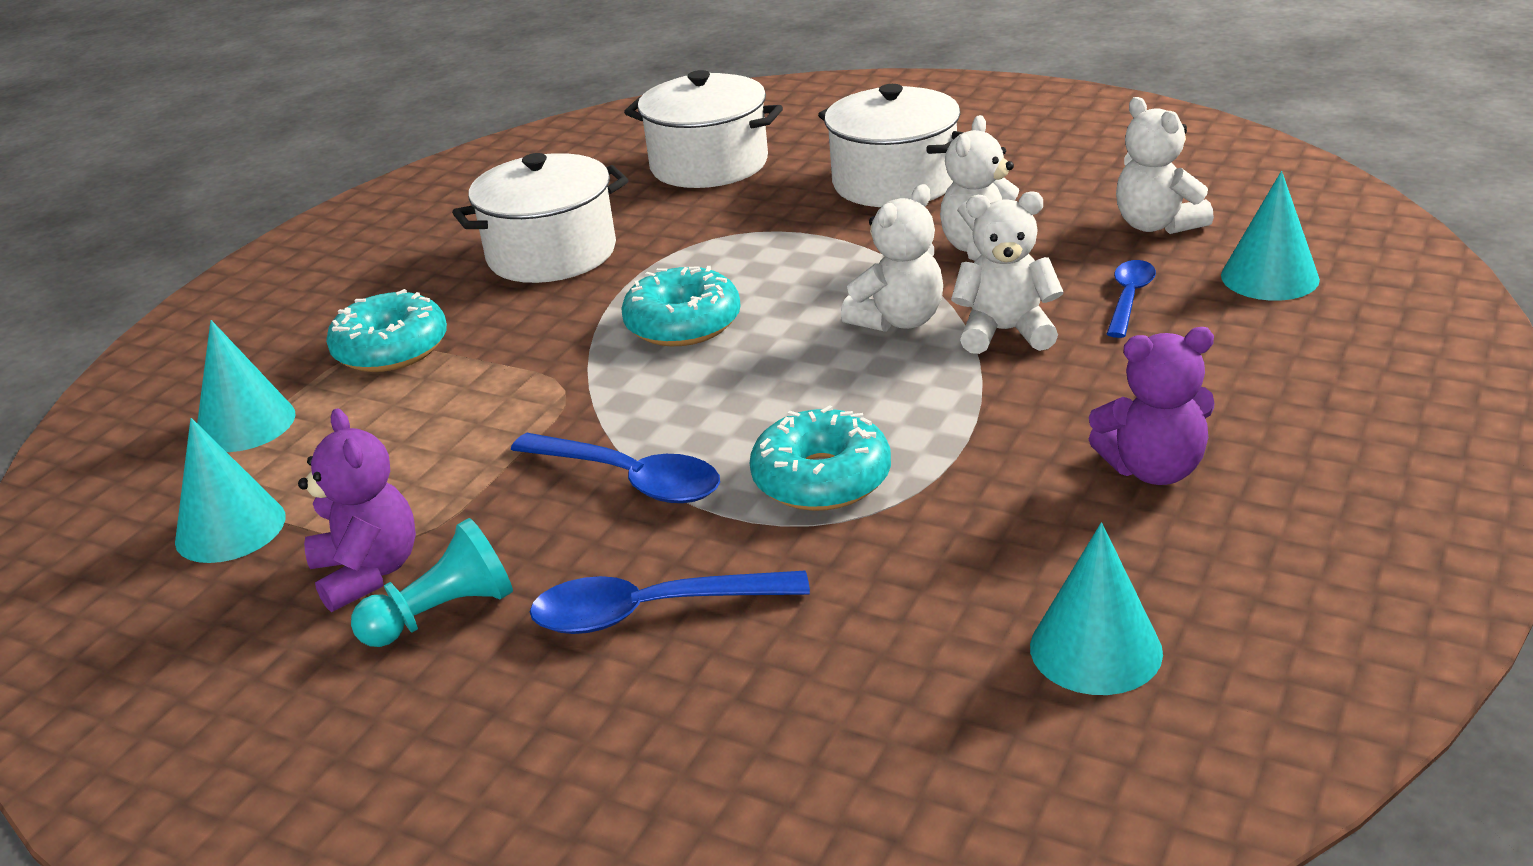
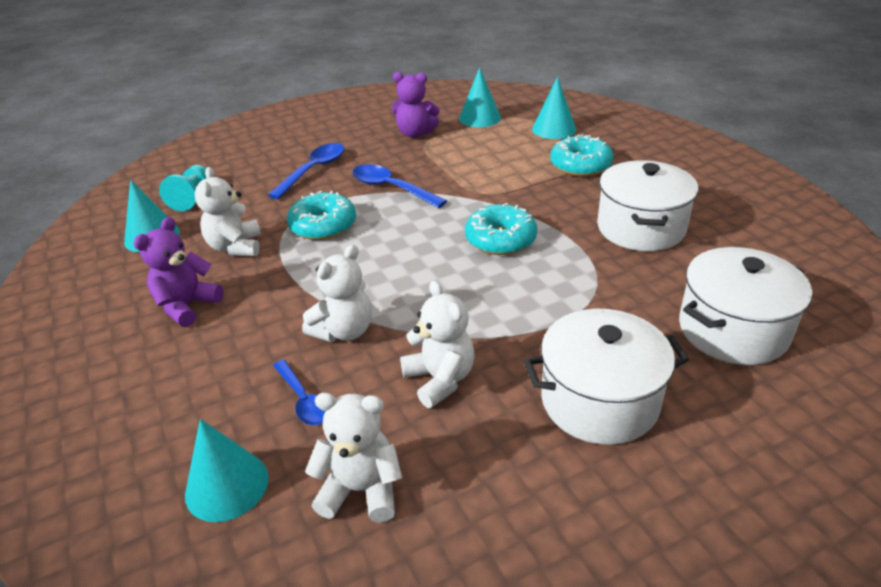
camera: 125 degrees right, 5 degrees up
(443, 614) = (373, 140): turquoise pawn -> turquoise pawn (192, 197)
(631, 480) = (391, 188): blue spoon -> blue spoon turned 60 degrees clockwise
(898, 320) = (408, 303): white teddy bear -> white teddy bear (236, 247)

